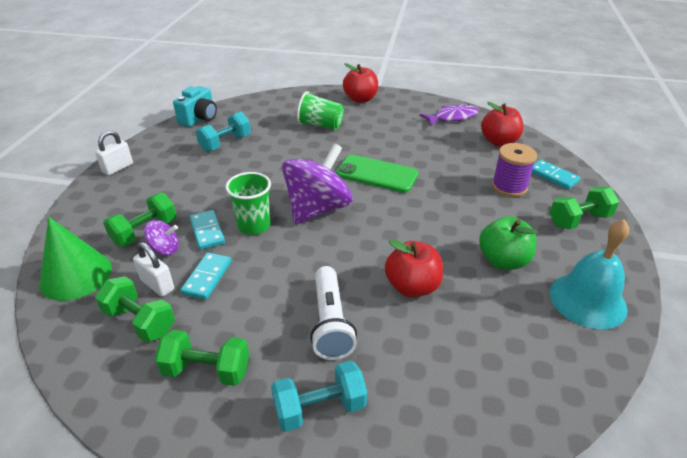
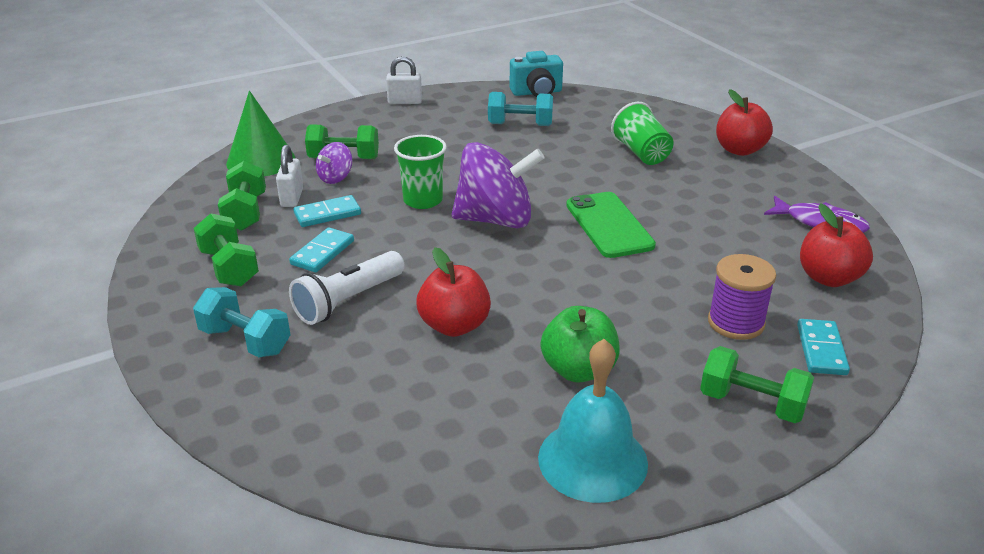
camera: 50 degrees right, 5 degrees down
(165, 249) = (335, 178): purple spinning top -> purple spinning top turned 75 degrees clockwise
(207, 231) = (383, 183): turquoise domino -> turquoise domino (322, 253)

